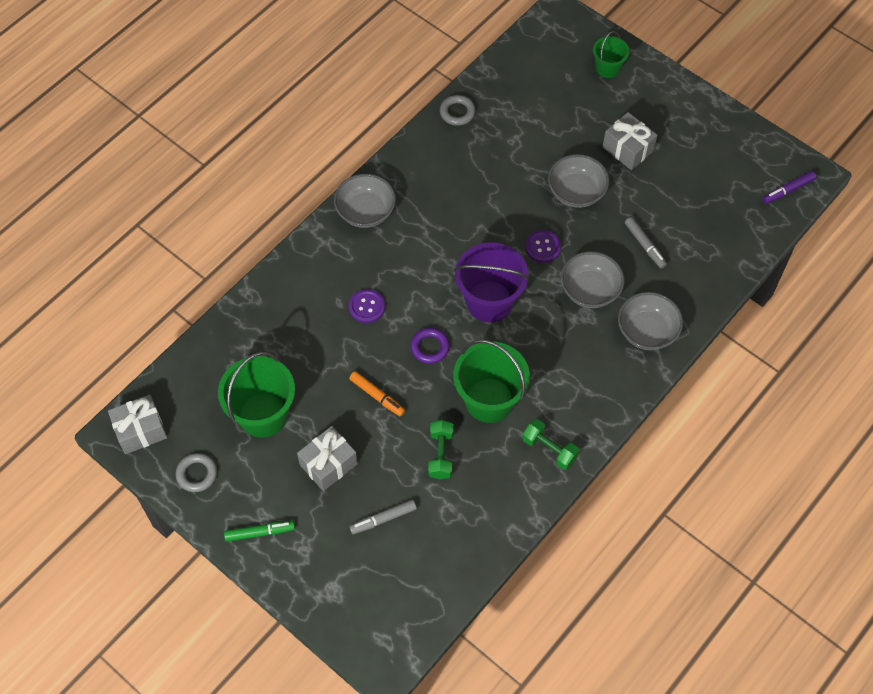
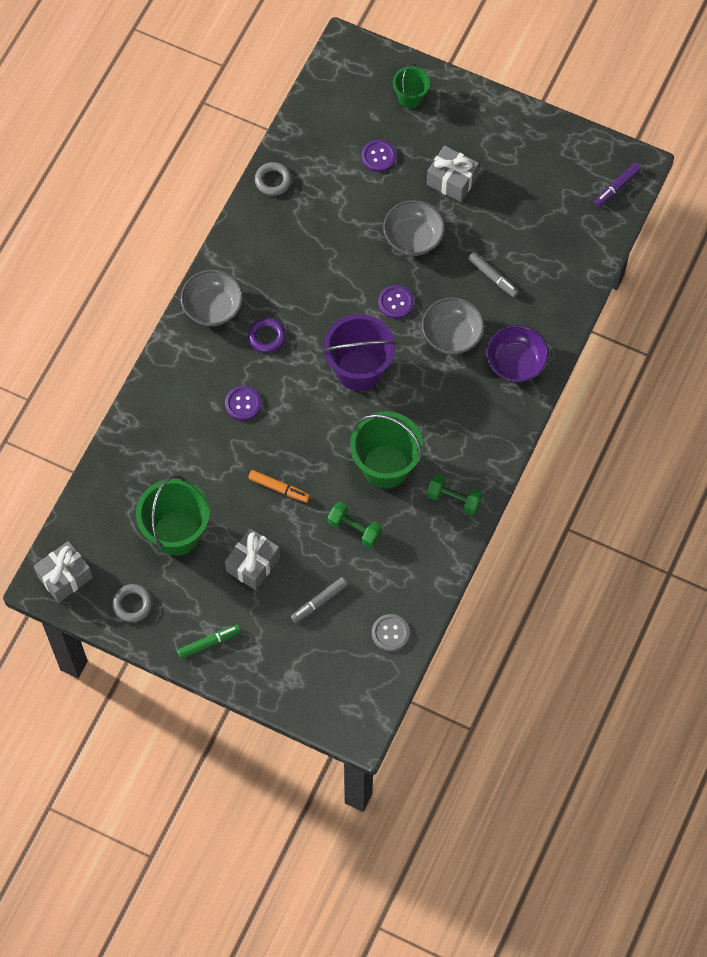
camera: 15 degrees left, 5 degrees up
(430, 347) = (315, 429): purple ring -> purple ring (266, 337)
(441, 454) = (355, 529): green dumbbell -> green dumbbell turned 45 degrees counterclockwise
(446, 570) = (390, 633): none -> grey button
(563, 113) = (378, 156): none -> purple button
(647, 331) = (516, 363): grey bowl -> purple bowl

